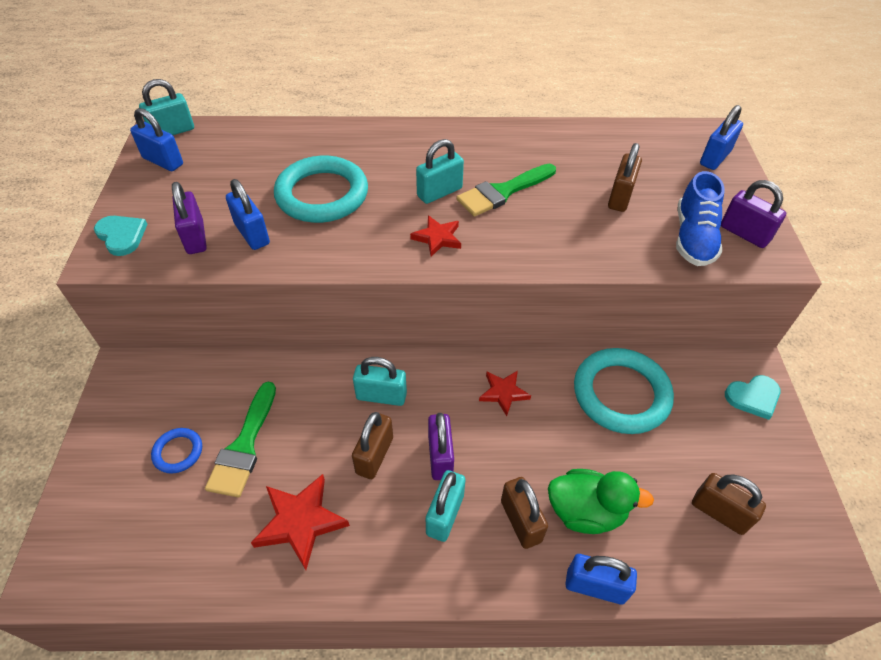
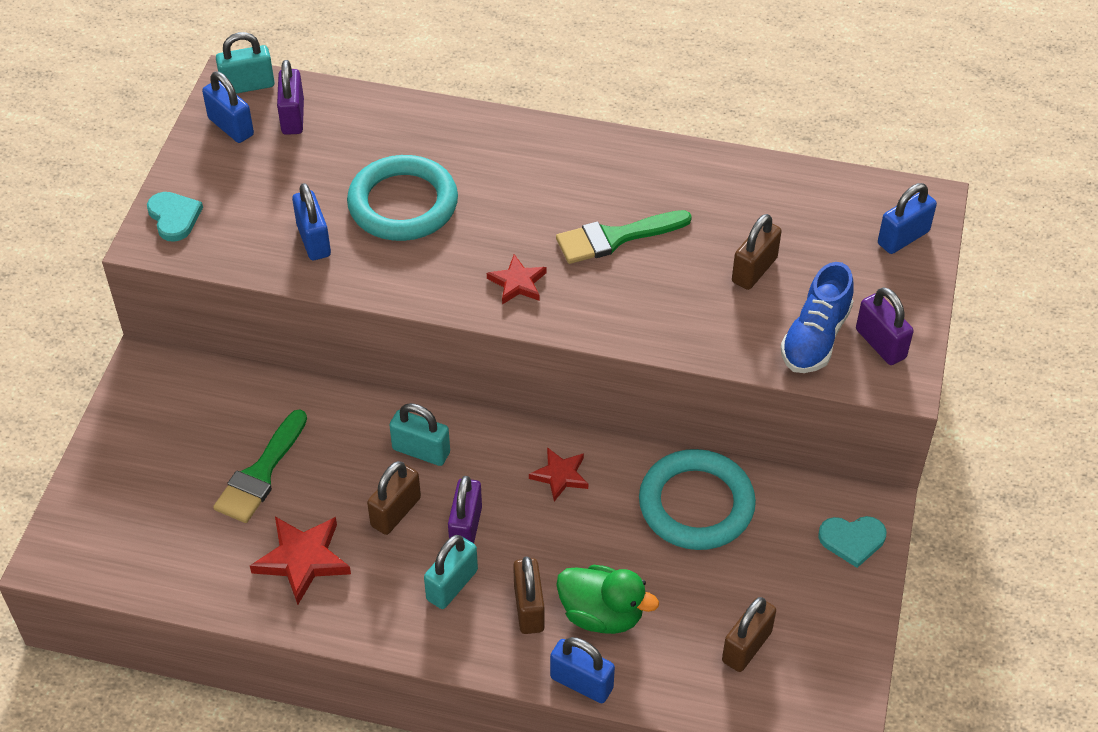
camera: 15 degrees right, 0 degrees up
(178, 452) = (191, 465): blue ring -> none
(195, 237) = (252, 233): purple padlock -> purple padlock (293, 117)
(439, 192) = (540, 225): turquoise padlock -> none
(719, 512) = (746, 647): brown padlock -> brown padlock turned 75 degrees clockwise

